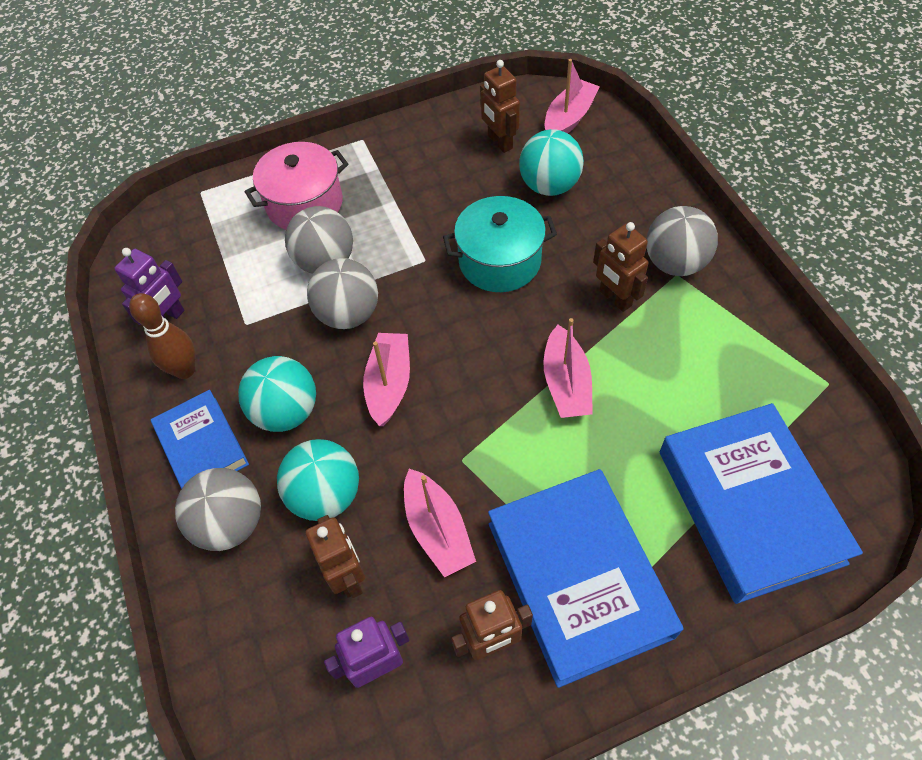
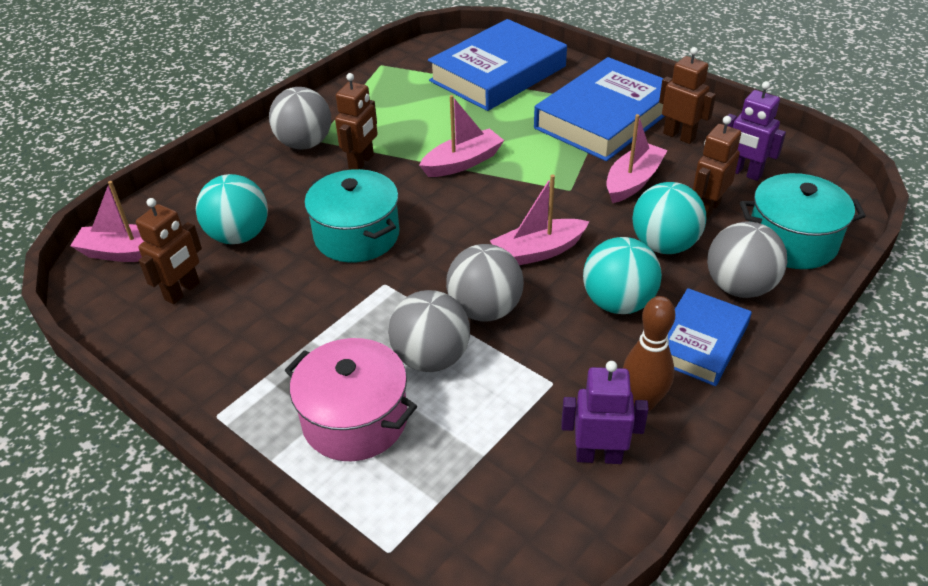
camera: 120 degrees left, 15 degrees down
(246, 625) = (792, 241): none -> turquoise pot

